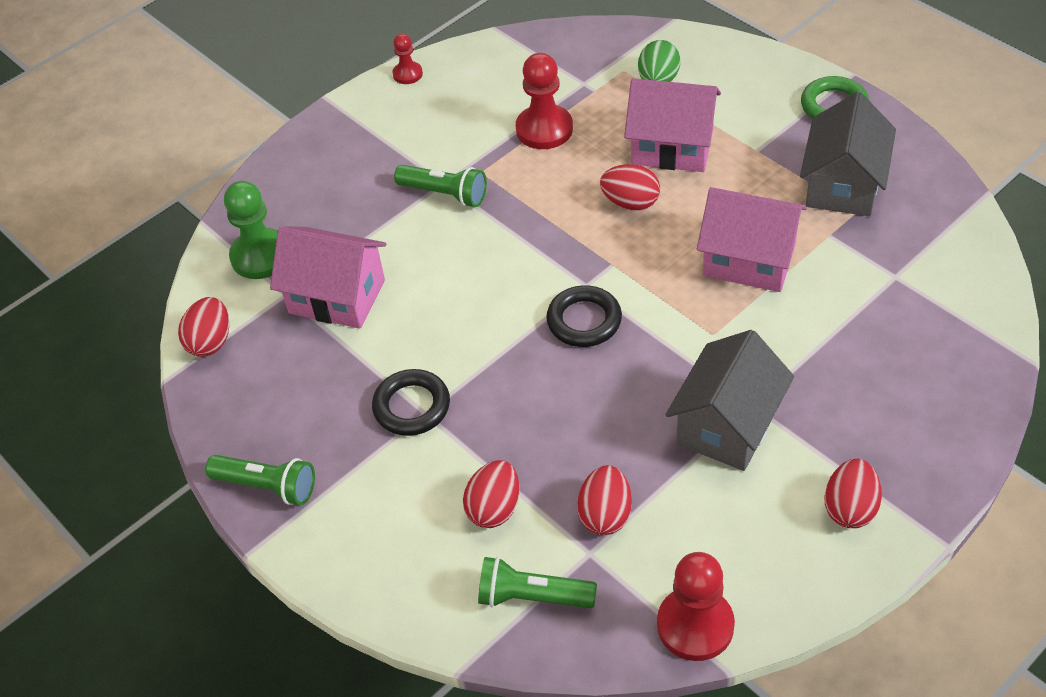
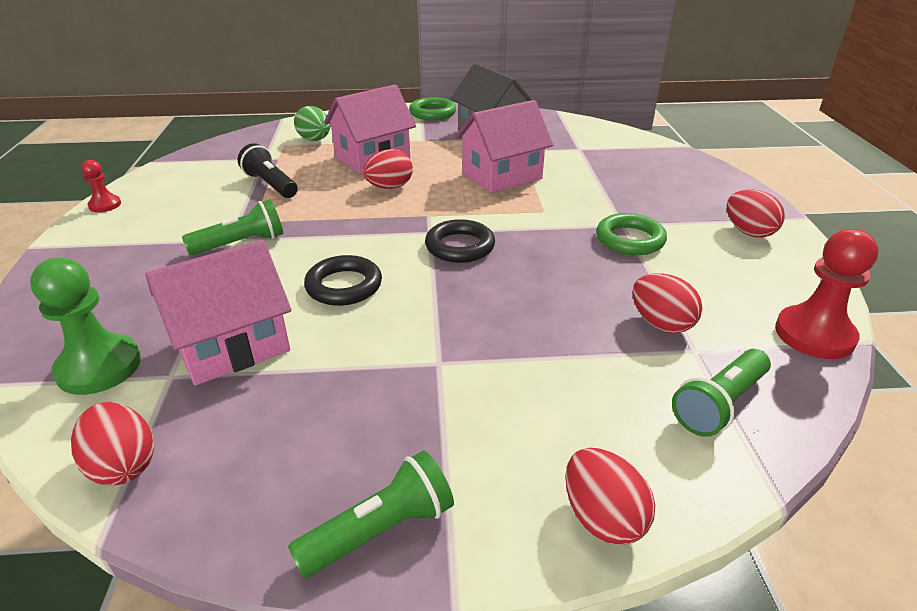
camera: 55 degrees left, 15 degrees down
(412, 406) = (421, 366): black ring -> black ring (344, 286)
(494, 508) = (594, 377): red egg -> red egg (602, 518)
(544, 129) = (270, 185): red pawn -> black flashlight
(727, 425) = (630, 239): grey house -> green ring

